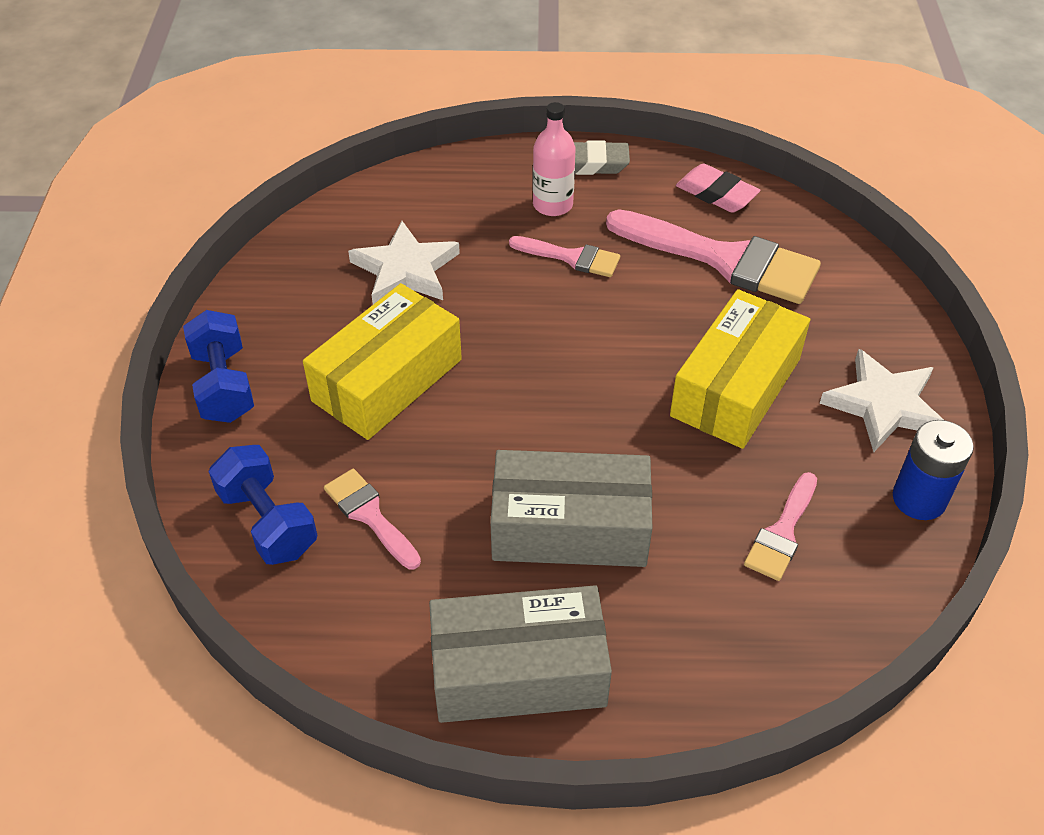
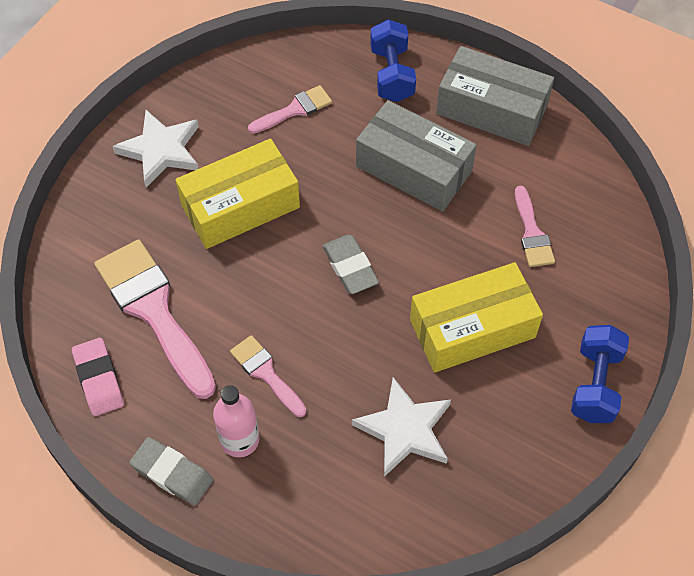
camera: 150 degrees left, 10 degrees up
(268, 522) = (599, 259): blue dumbbell -> blue dumbbell (392, 74)
(562, 381) = (350, 267): none -> grey eraser
(919, 499) = (201, 91): blue battery -> none

